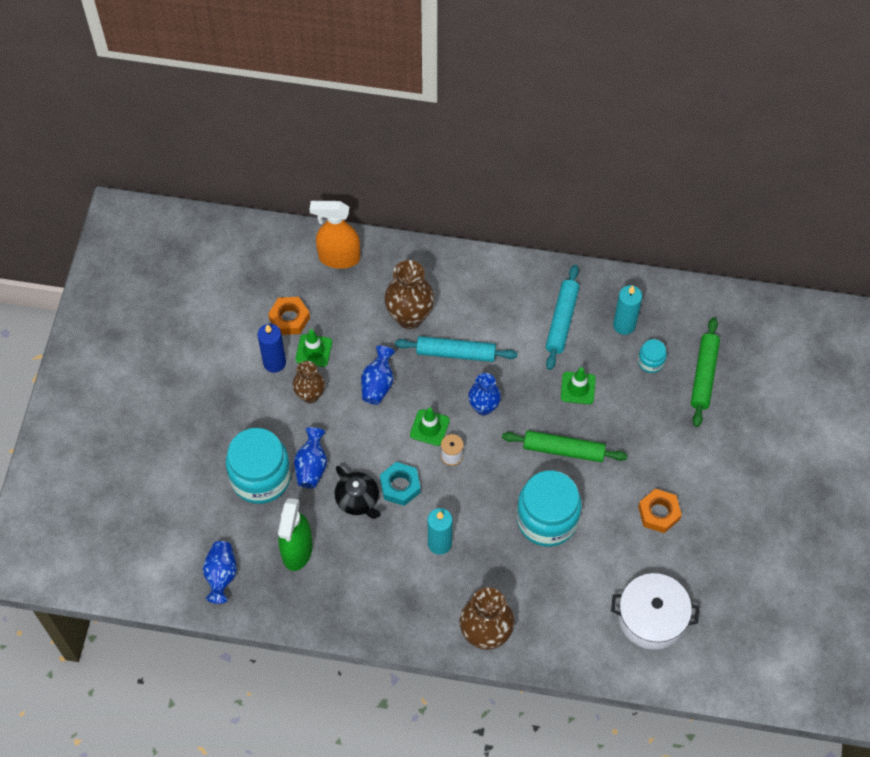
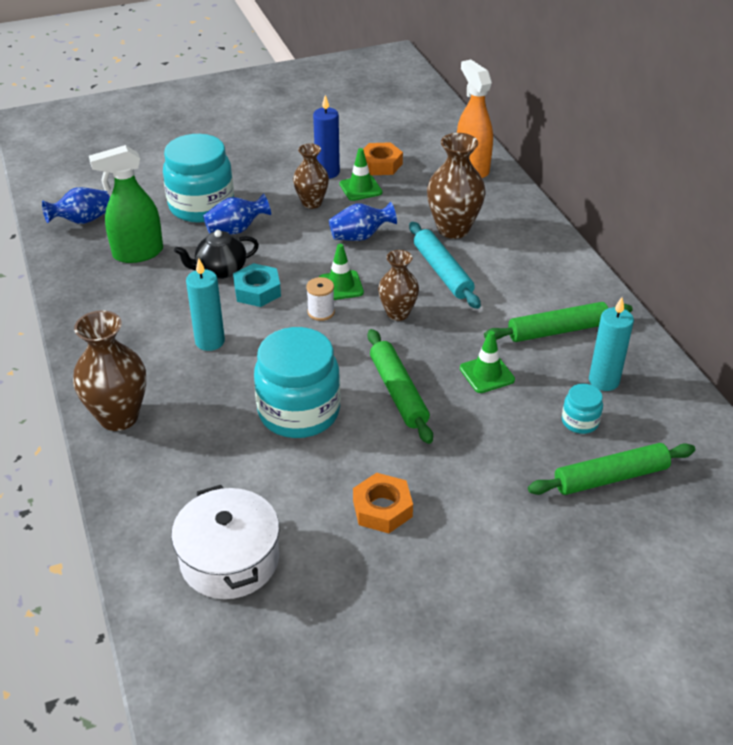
camera: 60 degrees right, 20 degrees down
(358, 500) = (220, 270): black teapot -> black teapot turned 45 degrees clockwise
(483, 407) = (398, 313): blue vase -> brown vase
(561, 320) = (557, 330): turquoise rolling pin -> green rolling pin

